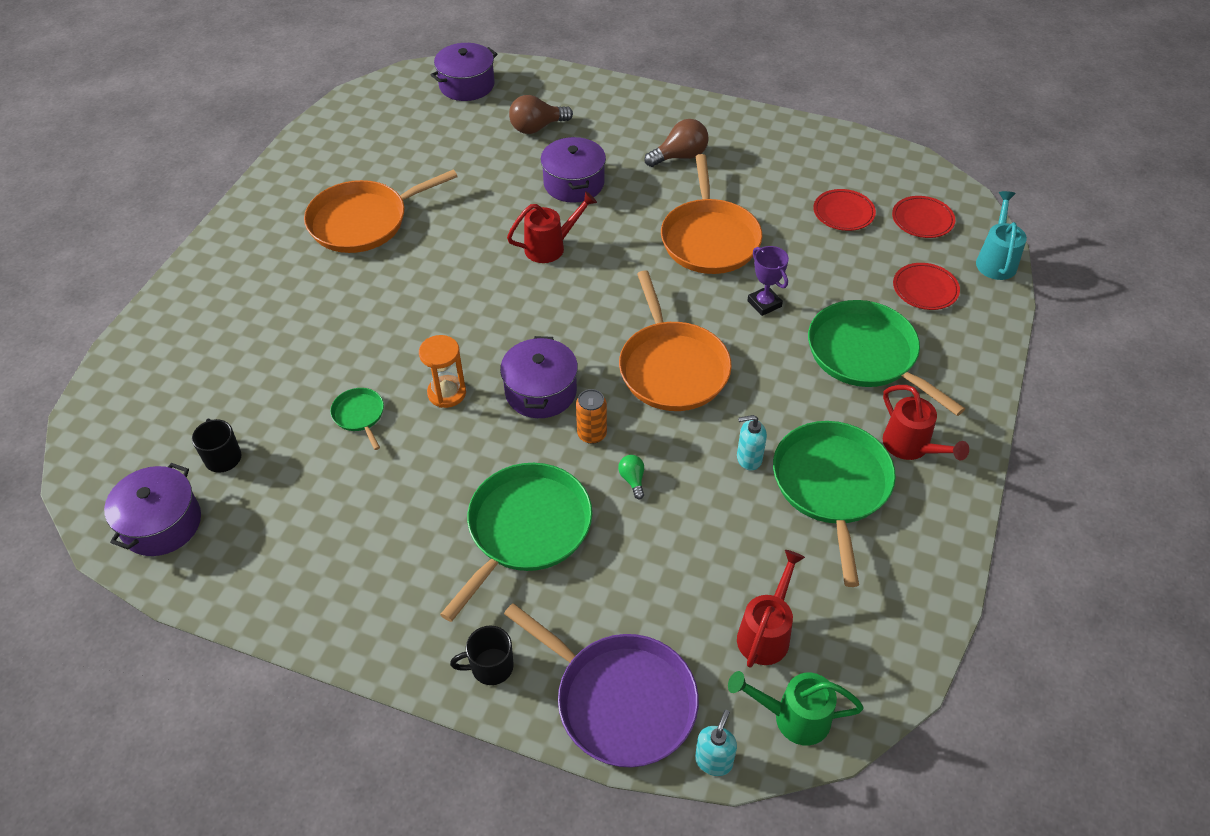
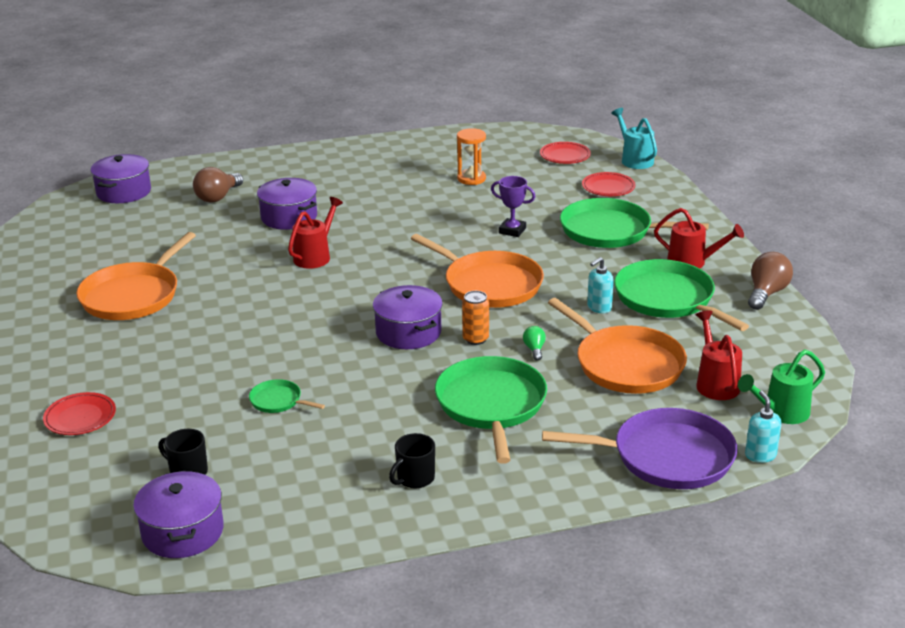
camera: 35 degrees left, 20 degrees down
(447, 393) = (335, 361): orange hourglass -> orange hourglass (471, 179)
(491, 667) = (558, 483): black mug -> black mug (415, 478)
(632, 480) = (534, 349): green light bulb -> green light bulb turned 45 degrees clockwise
(680, 156) = (354, 178): brown light bulb -> brown light bulb (766, 293)
(709, 239) = (431, 212): orange pan -> orange pan (625, 364)
(843, 213) = (509, 169): red plate -> red plate (80, 417)

